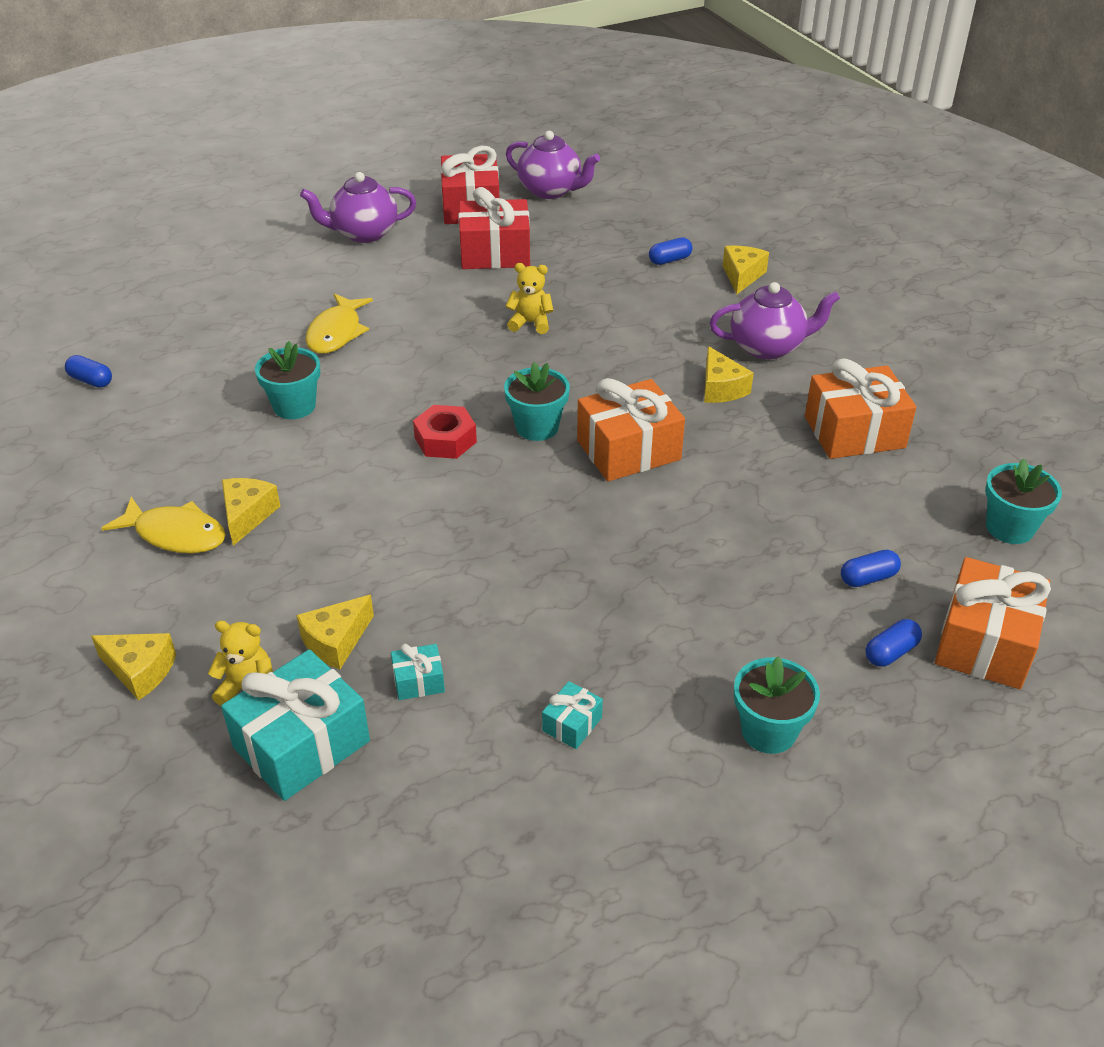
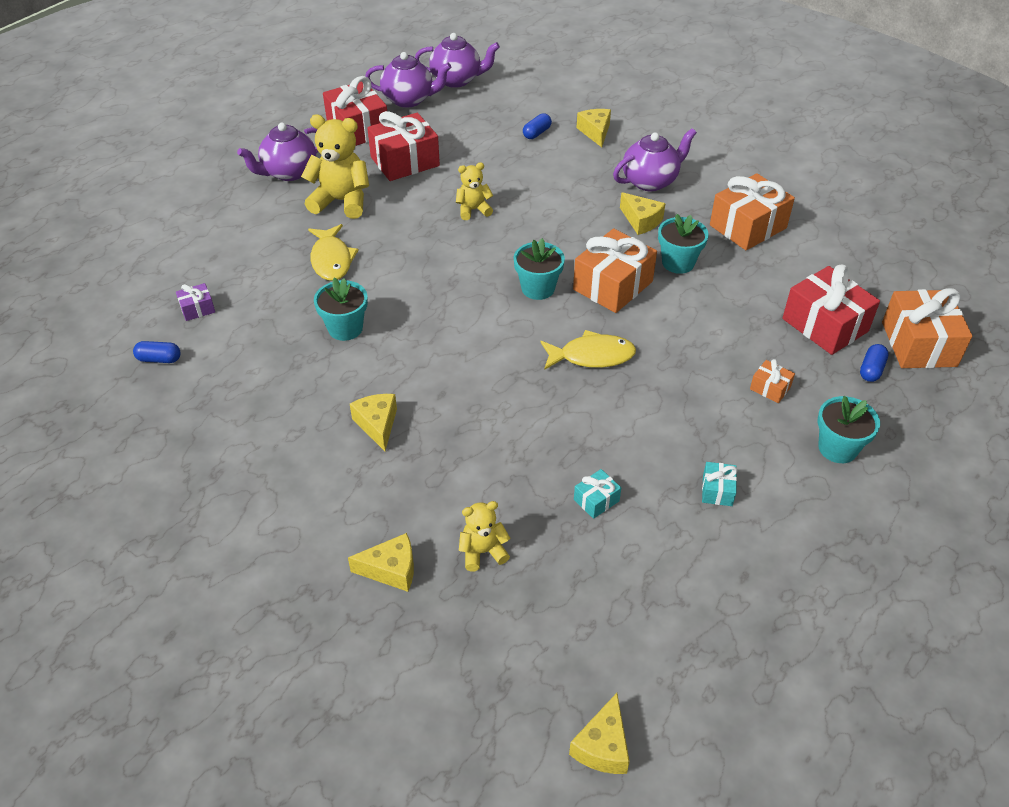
camera: 25 degrees left, 5 degrees up
(166, 343) = (197, 309): none -> purple gift
(175, 534) = (333, 458): yellow fish -> yellow fish (592, 356)
(301, 744) = (551, 575): turquoise gift -> none
(336, 641) = (517, 494): yellow cheese -> yellow cheese (602, 746)
(394, 276) = (341, 201): none -> yellow teddy bear
(445, 440) = (480, 318): red nut -> none
(621, 182) = (457, 80): none -> purple teapot
(734, 629) = (770, 388): none -> orange gift
(868, 578) = (825, 325): blue capsule -> red gift
(1009, 528) = (882, 263): turquoise flower pot -> turquoise flower pot (678, 263)

